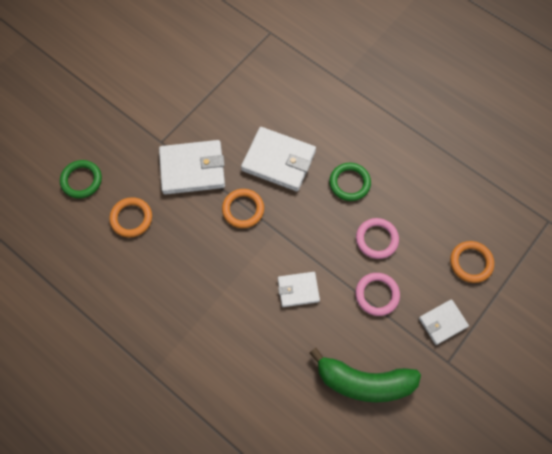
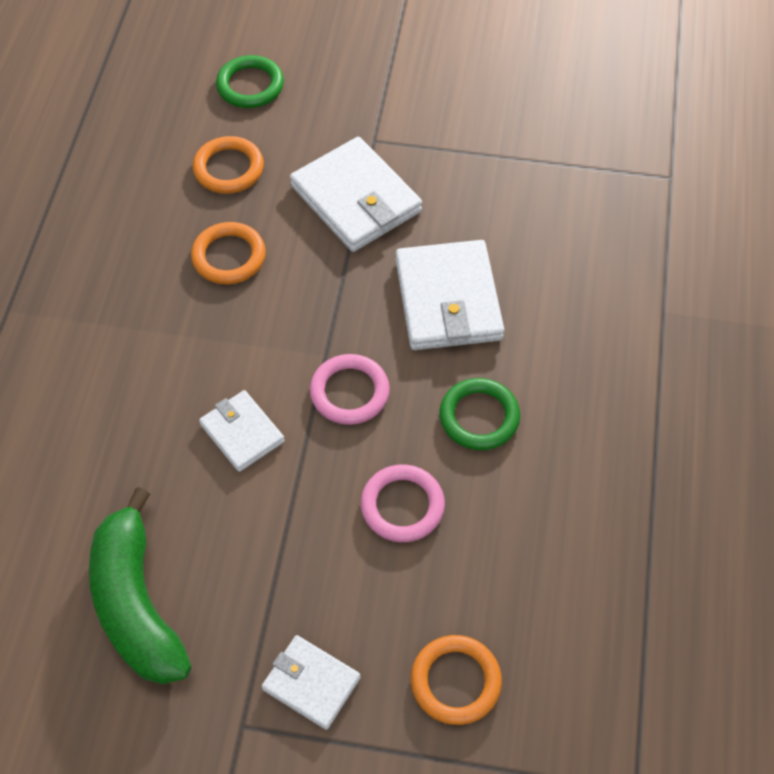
camera: 60 degrees right, 10 degrees down
(243, 209) = (332, 294): orange ring -> orange ring (229, 257)
(377, 295) = (301, 553): pink ring -> pink ring (349, 392)

